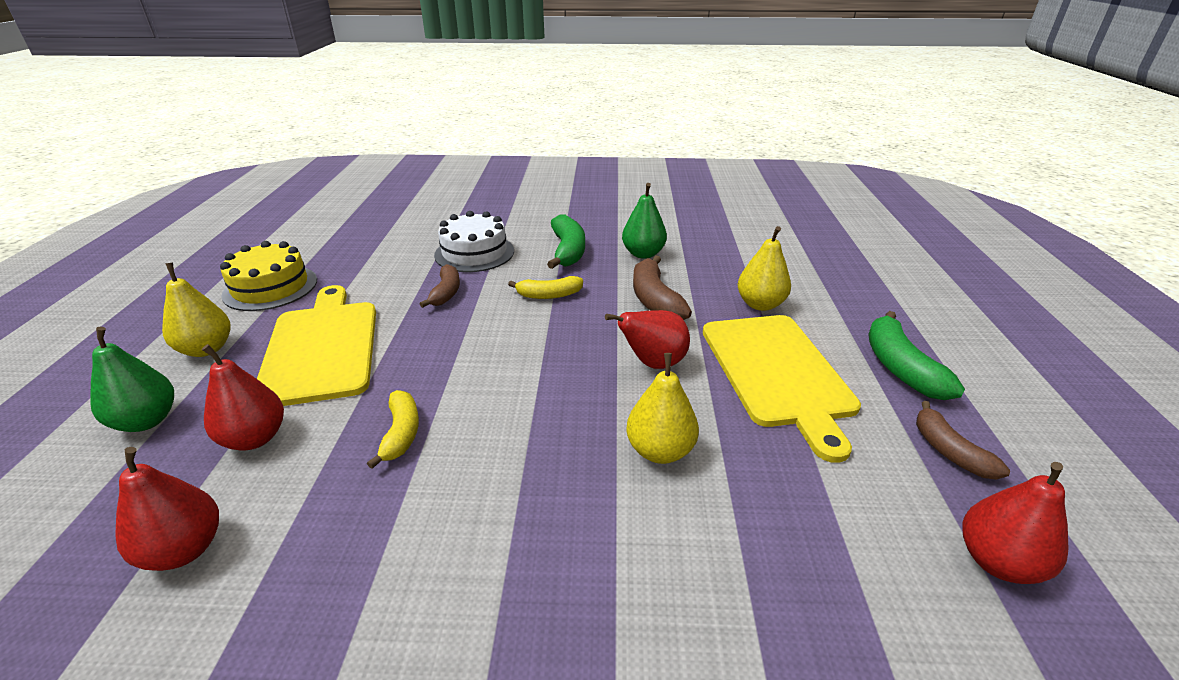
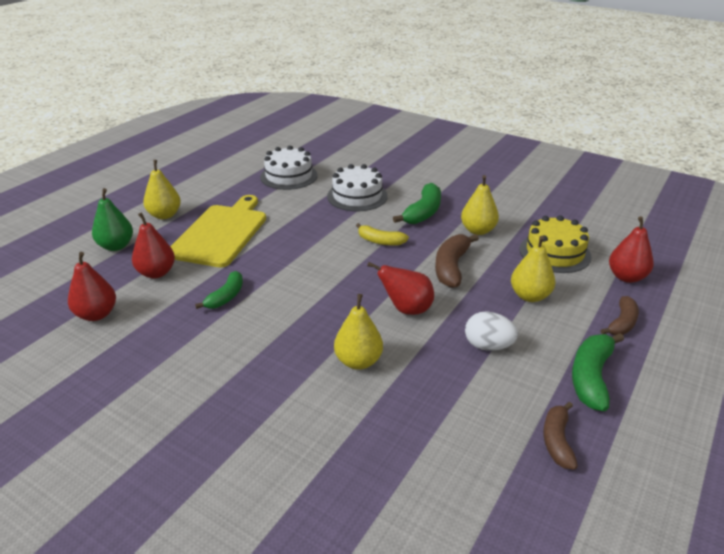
camera: 30 degrees right, 0 degrees up
(270, 287) = (219, 186): yellow cake -> yellow cake (554, 253)
(364, 251) = (289, 176): none -> white cake
(401, 433) = (226, 297): yellow banana -> green banana
(446, 293) = (316, 220): brown banana -> brown banana (622, 323)
(643, 254) = (478, 230): green pear -> yellow pear
(777, 373) = (488, 346): yellow cutting board -> white egg
(997, 561) = (506, 509): red pear -> red pear (626, 277)

